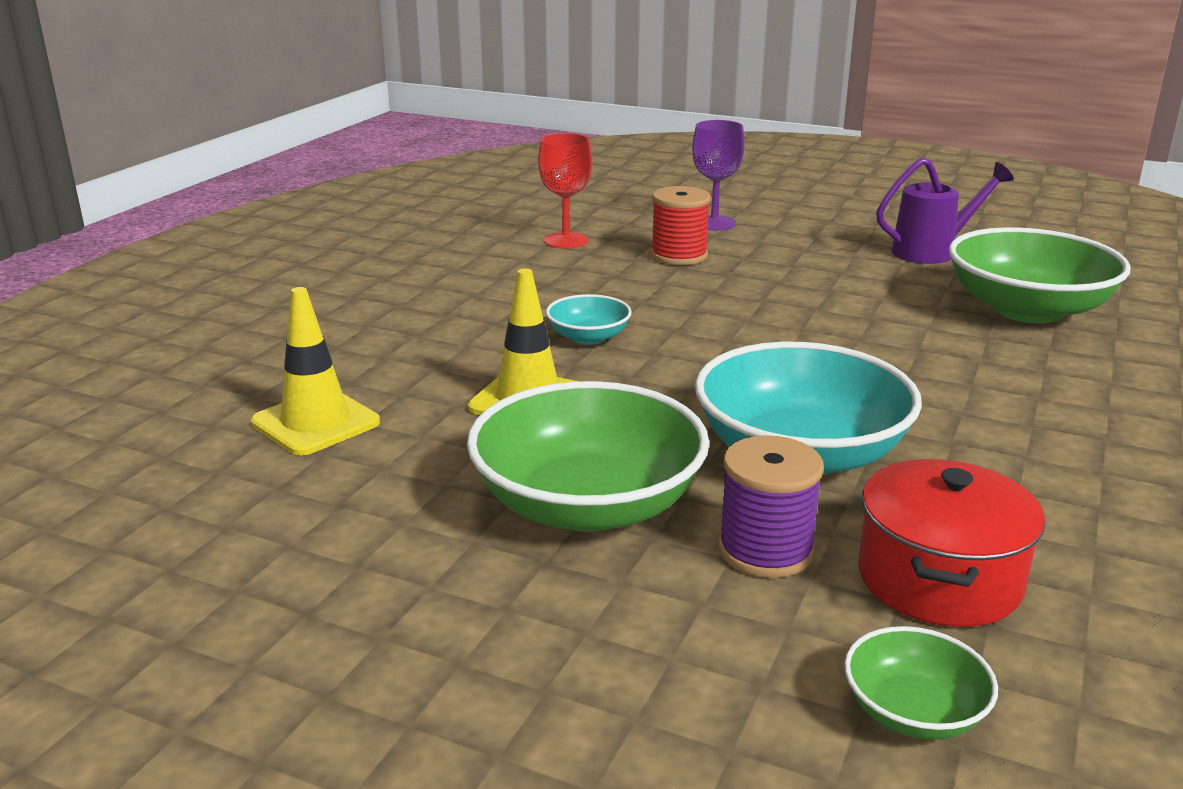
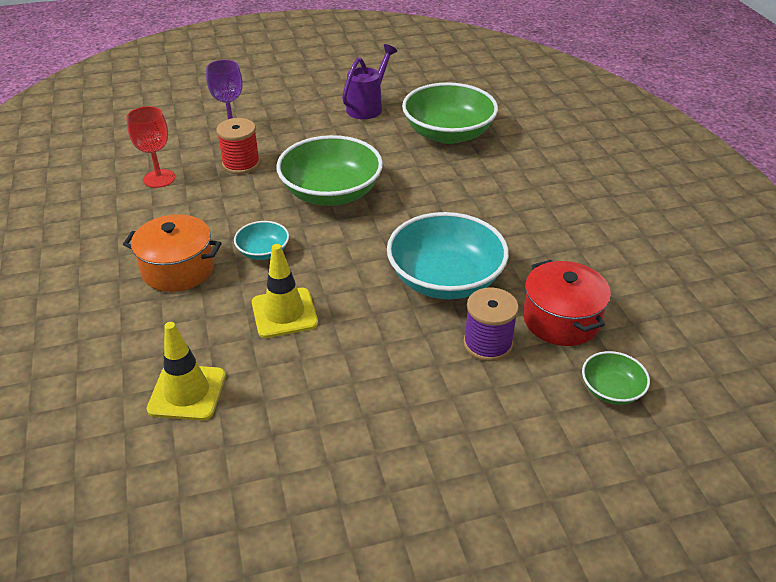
camera: 40 degrees left, 15 degrees up
(470, 318) = (178, 269): none -> orange pot
(588, 505) = (390, 363): green bowl -> green bowl (331, 193)

